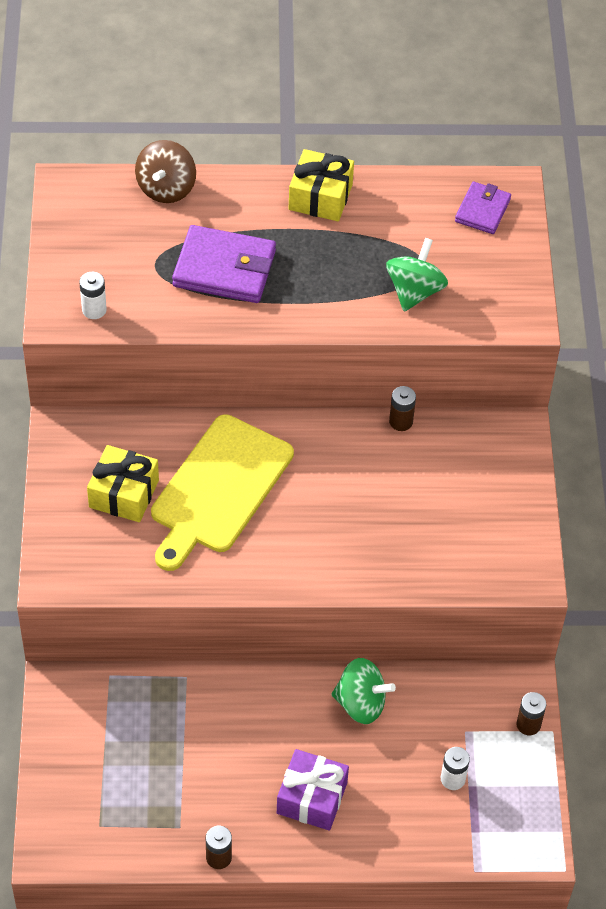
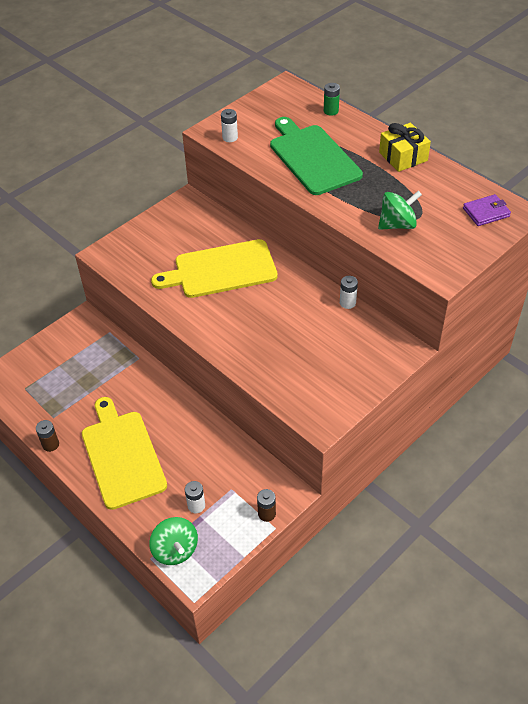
camera: 50 degrees right, 5 degrees down
(124, 494) = (178, 242): yellow gift -> none
(166, 188) = (331, 111): brown spinning top -> green battery
(224, 269) = (313, 157): purple wallet -> green cutting board
(312, 798) = (122, 455): purple gift -> yellow cutting board
(361, 703) = (198, 433): green spinning top -> green spinning top (175, 550)
(401, 421) = (347, 303): brown battery -> white battery

